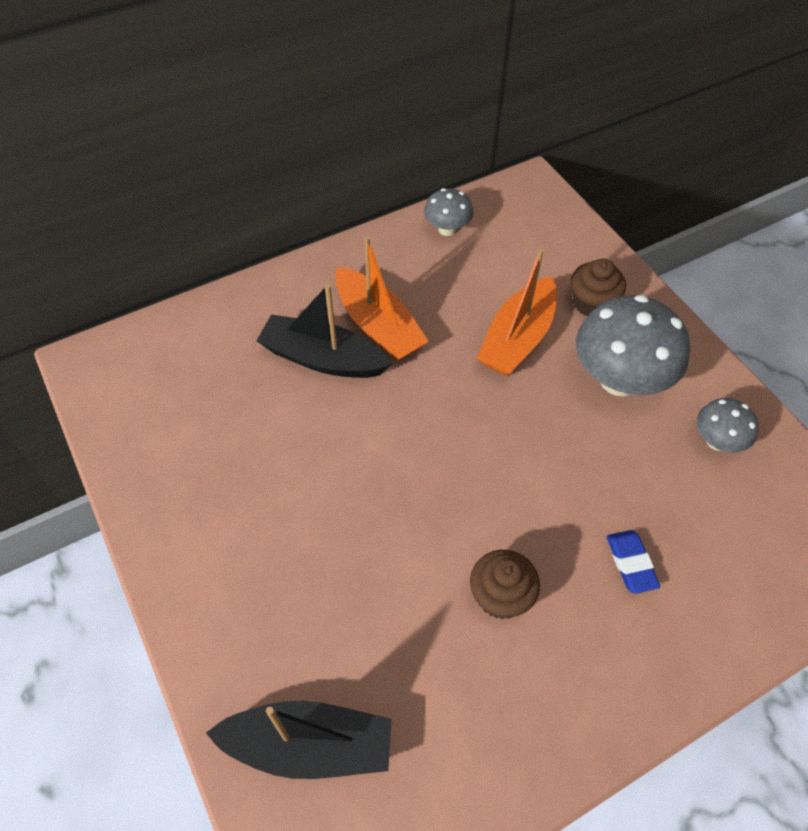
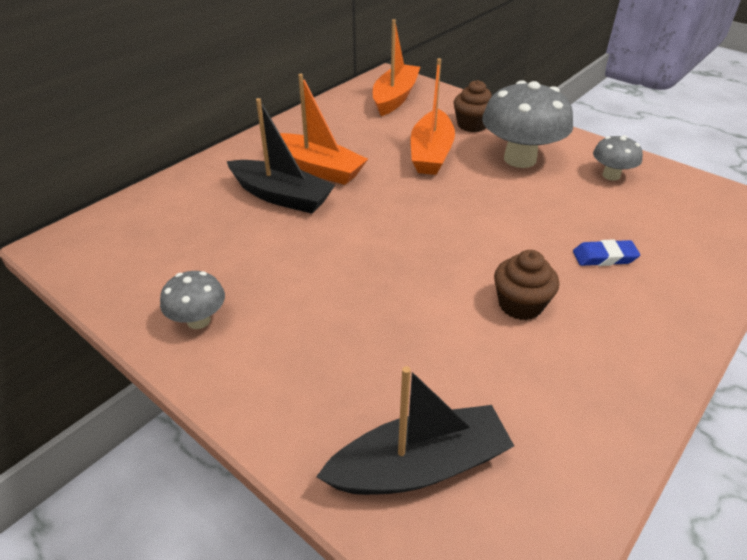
camera: 20 degrees left, 15 degrees down
(323, 359) = (281, 196): black boat -> black boat turned 150 degrees counterclockwise
(447, 229) = (340, 108): grey mushroom -> grey mushroom (198, 320)
(521, 227) = (395, 97): none -> orange boat
(630, 563) = (604, 257): blue eraser -> blue eraser turned 60 degrees counterclockwise

